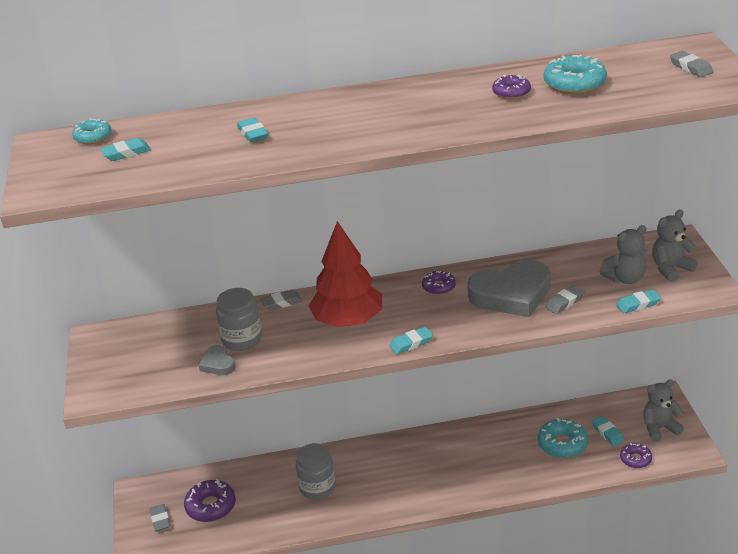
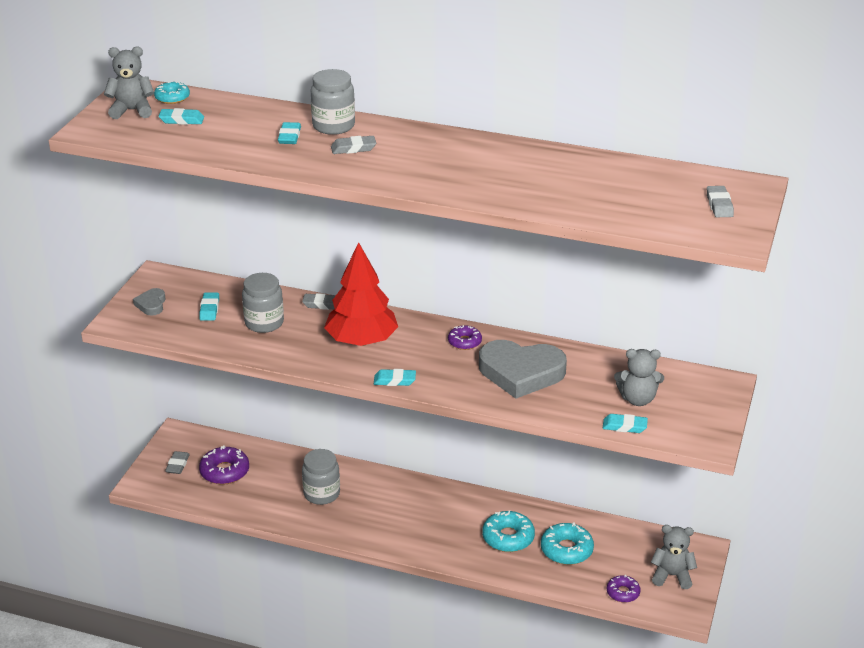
camera: 25 degrees right, 0 degrees up
(218, 364) = (228, 335): grey heart -> grey heart (151, 304)
(284, 111) = (333, 126): none -> grey jar
(511, 92) = (533, 173): purple donut -> none
(564, 302) = (560, 398): grey eraser -> grey eraser (353, 148)
(574, 84) = (597, 184): turquoise donut -> turquoise donut (508, 537)
(607, 433) = (618, 558): turquoise eraser -> turquoise eraser (209, 309)
(671, 269) = (689, 407): grey teddy bear -> grey teddy bear (132, 110)

